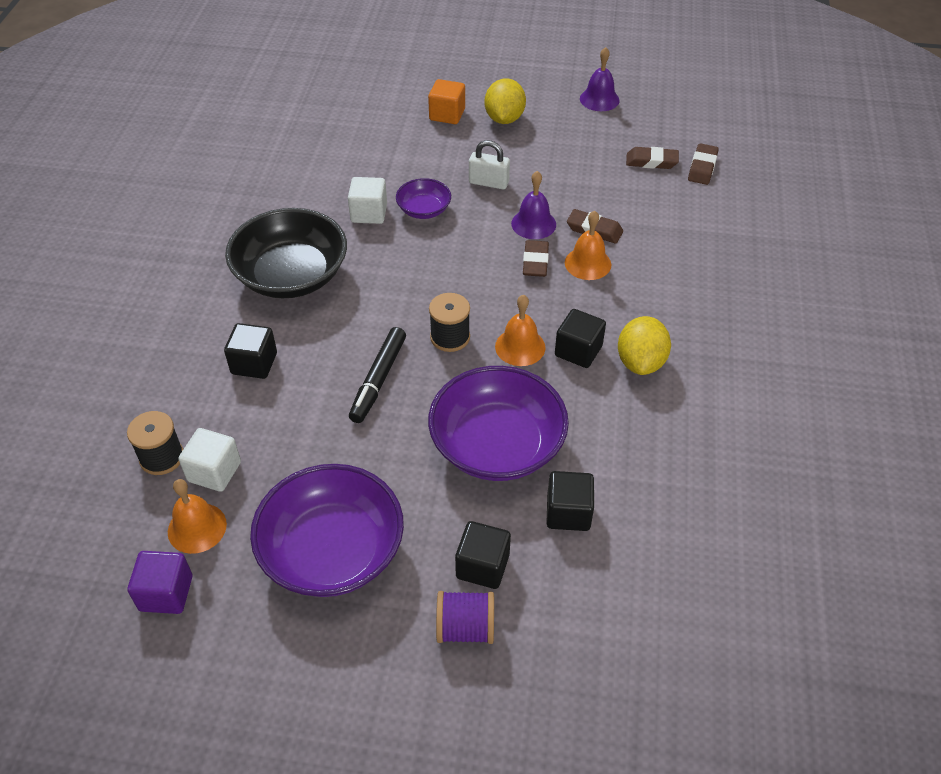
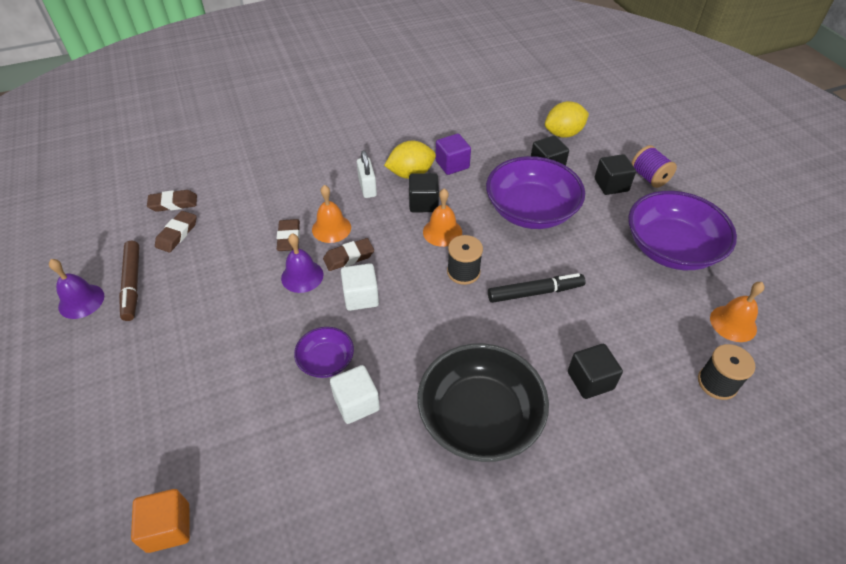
camera: 120 degrees left, 0 degrees up
(166, 593) = (781, 310): purple cube -> purple cube (452, 164)
(214, 471) = (692, 341): white cube -> white cube (361, 297)
(447, 114) = (151, 420): orange cube -> orange cube (168, 527)
(488, 183) = (259, 330): white padlock -> white padlock (367, 187)
(504, 119) = (142, 364): yellow lemon -> yellow lemon (563, 134)
(600, 126) = (132, 284): none -> brown marker
(651, 161) = (177, 234): brown eraser -> brown eraser turned 45 degrees clockwise

